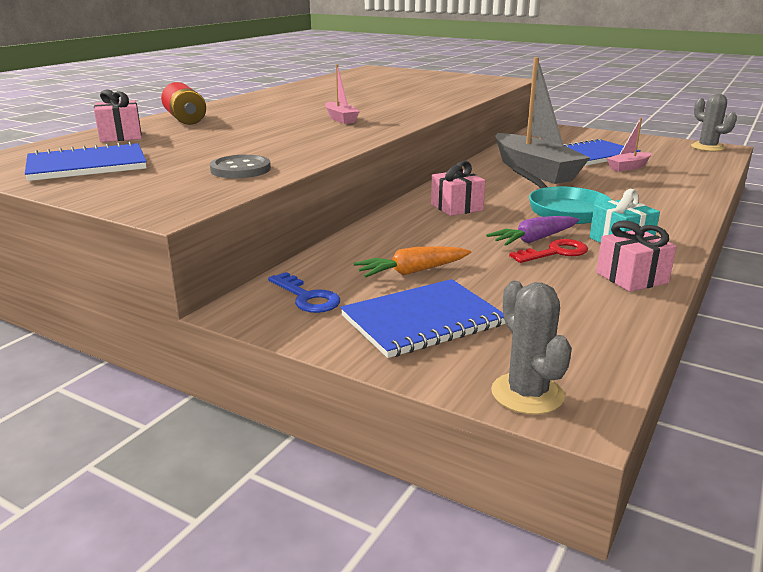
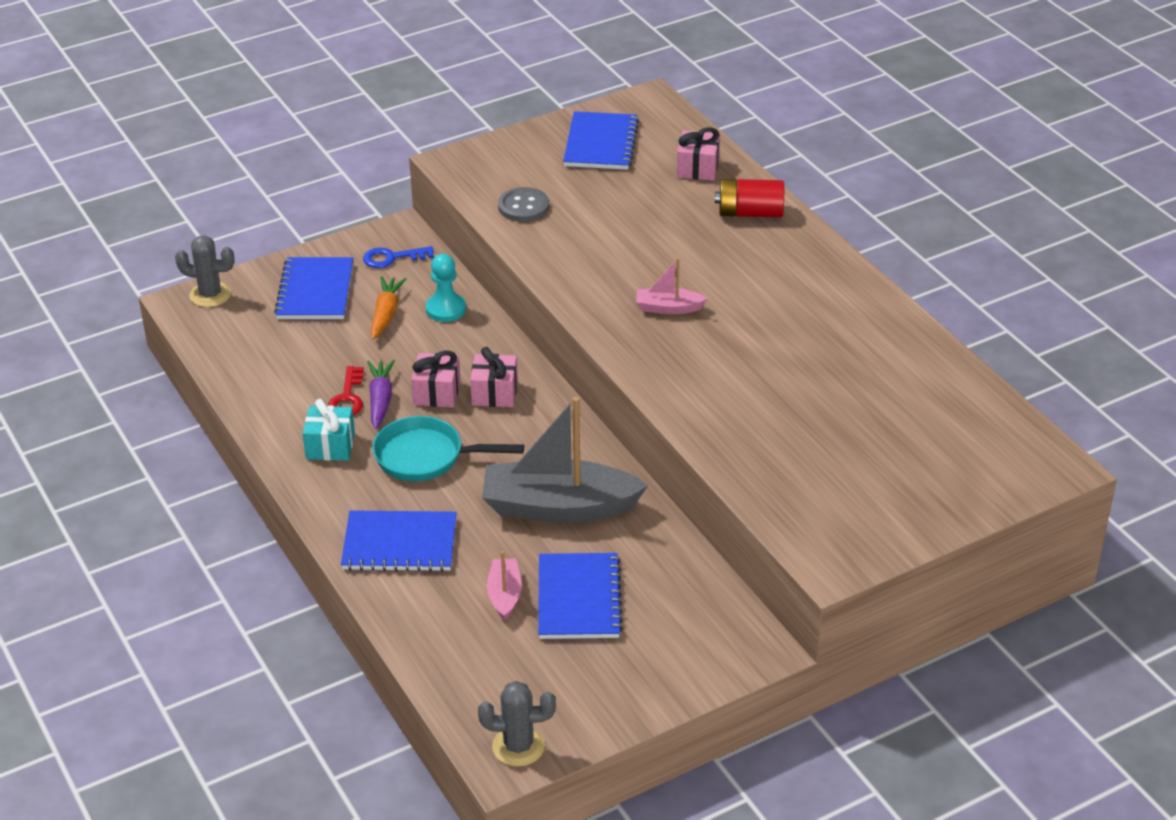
camera: 120 degrees right, 15 degrees up
(369, 249) = (446, 309): none -> turquoise pawn
(631, 278) = (272, 410): pink gift -> pink gift (436, 393)
(655, 196) = (399, 544): none -> blue notebook

